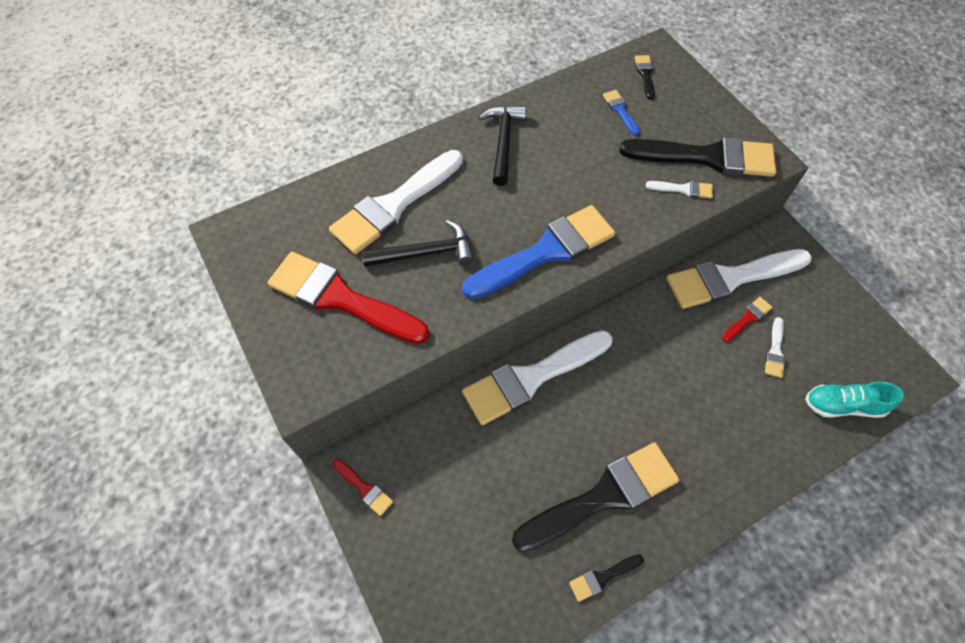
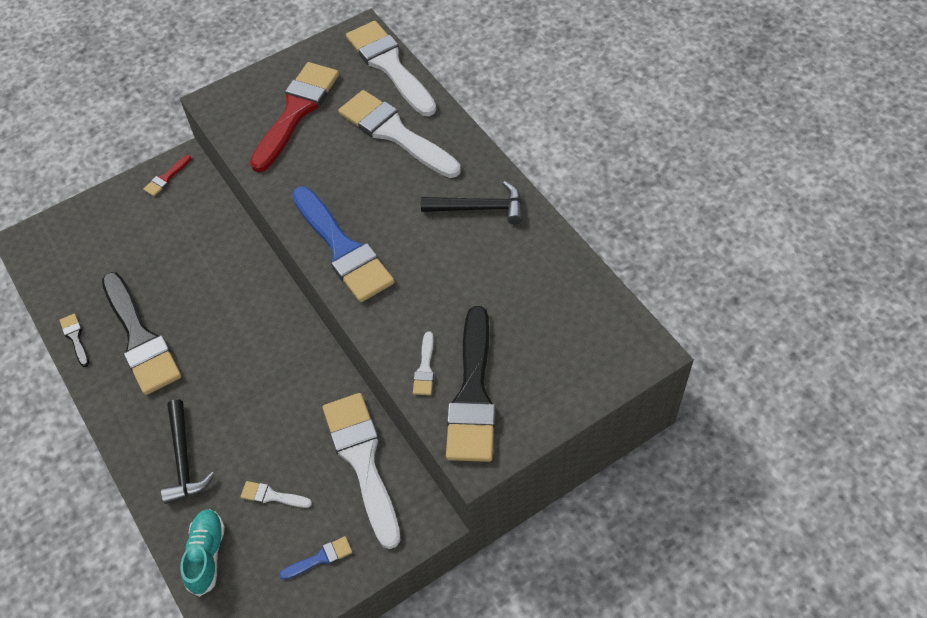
camera: 90 degrees right, 5 degrees down
(425, 253) = (342, 161): black hammer -> black hammer (184, 459)
(531, 378) = (253, 282): white brush -> white brush (389, 65)
(620, 111) = (537, 311): blue brush -> blue brush (320, 558)
(645, 74) = (600, 337): black brush -> none
(747, 318) = (312, 473): red brush -> none

